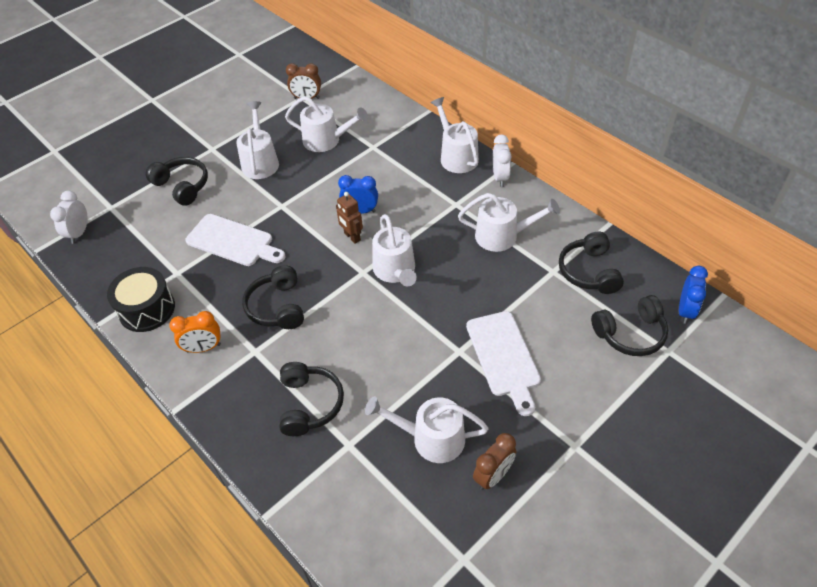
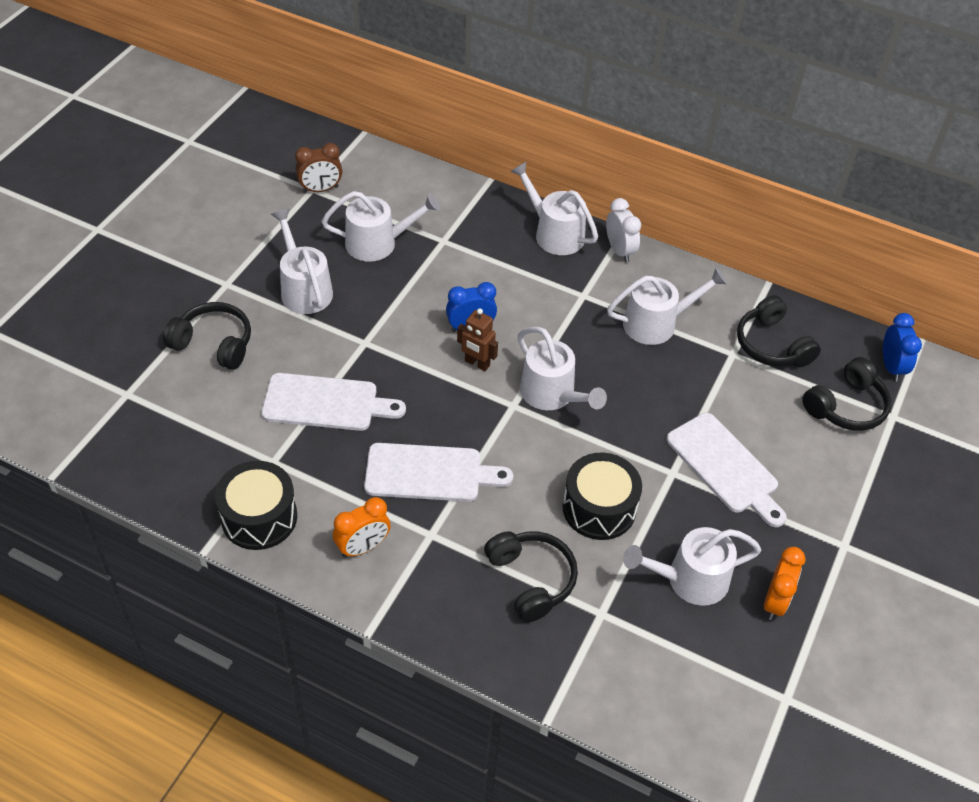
camera: 25 degrees left, 0 degrees up
(79, 233) = (102, 439): white clock -> none
(277, 307) = (429, 473): black headphones -> white cutting board
(388, 364) = (599, 508): none -> black drum
(493, 476) = (775, 601): brown clock -> orange clock

